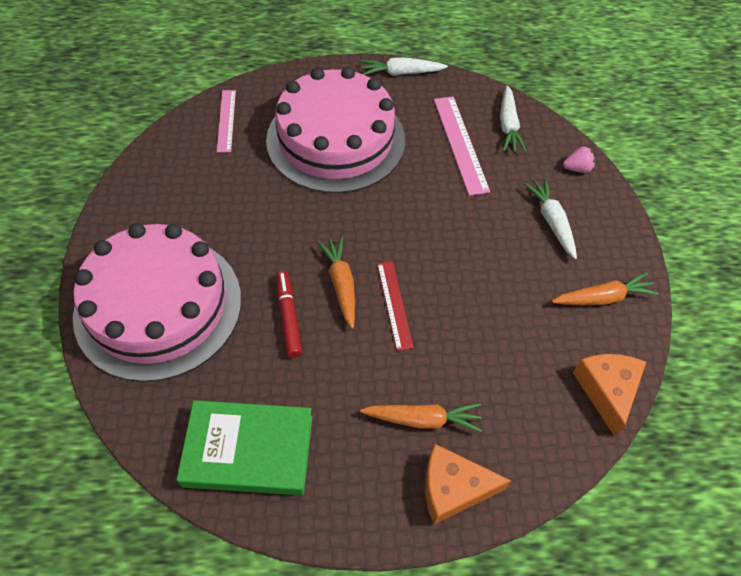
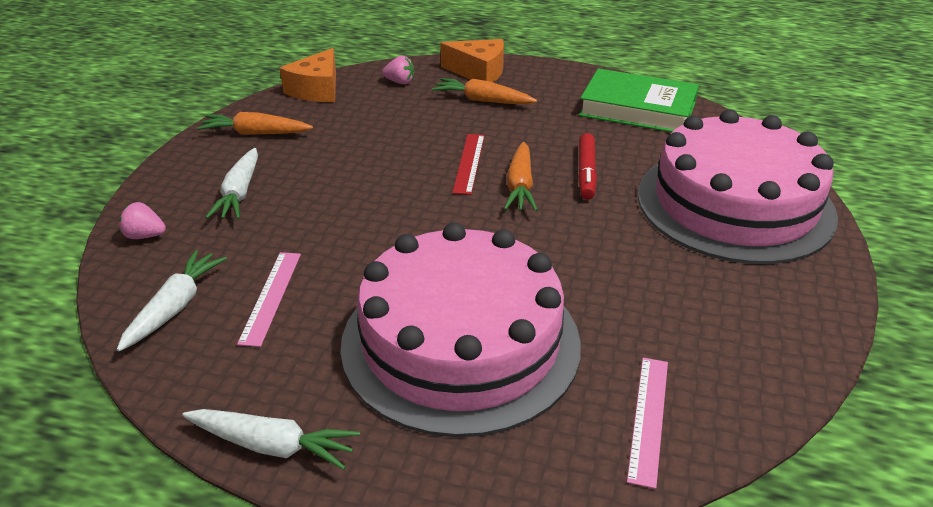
camera: 160 degrees left, 20 degrees down
(460, 144) = (271, 297): pink ruler -> pink ruler, size x0.66
(531, 435) = (400, 82): none -> pink strawberry

